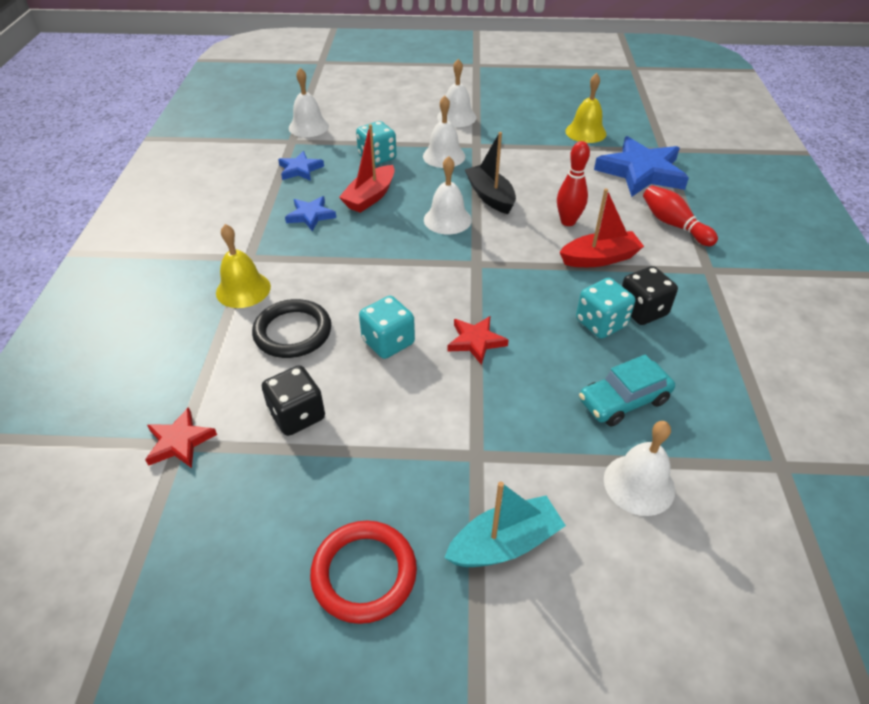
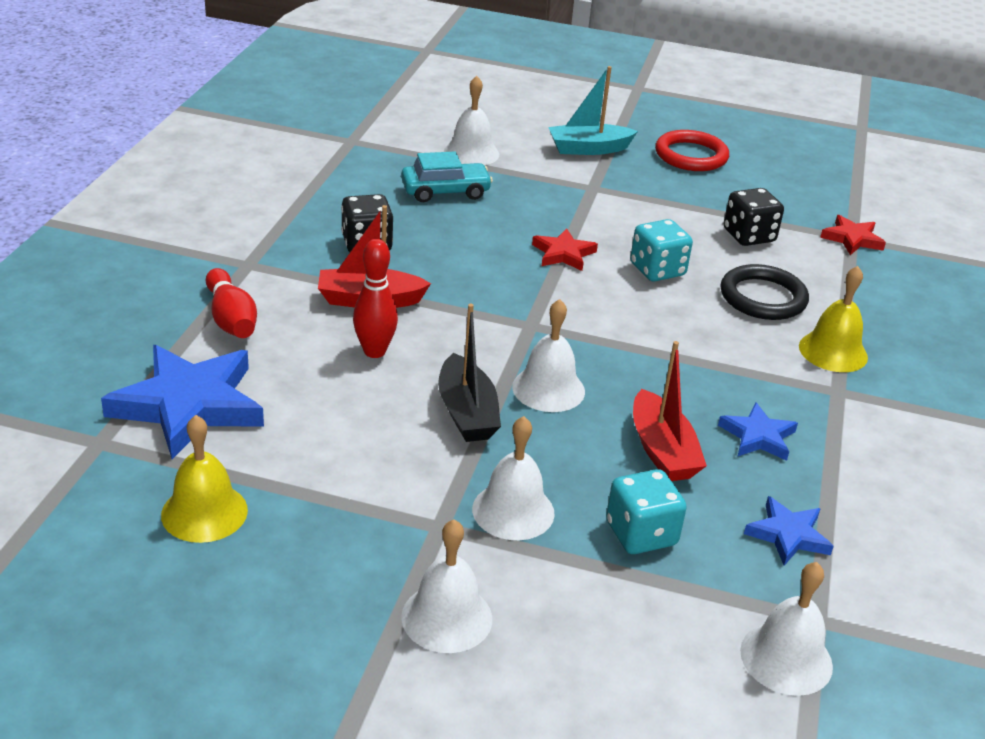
camera: 170 degrees left, 10 degrees down
(370, 197) = (662, 450): red boat -> red boat turned 120 degrees clockwise
(601, 323) = (421, 243): turquoise dice -> none

